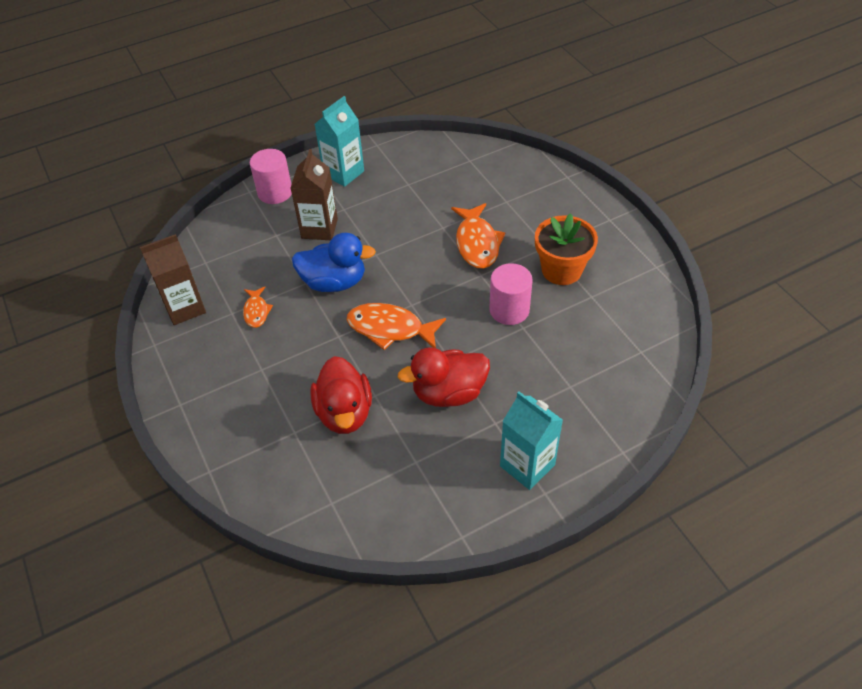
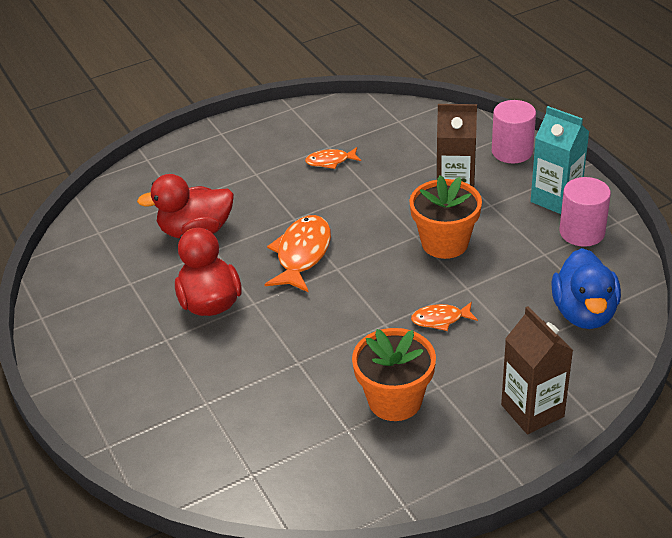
camera: 90 degrees right, 10 degrees down
(185, 308) = (336, 118): brown carton -> brown carton (532, 411)
(334, 282) = (371, 208): blue duck -> blue duck (584, 313)
(388, 237) = (444, 243): none -> orange flower pot
(477, 243) = (440, 319): orange fish -> orange fish, size x0.56
(509, 310) = (326, 350): pink cylinder -> pink cylinder (582, 232)
(527, 465) = (108, 364): turquoise carton -> none

